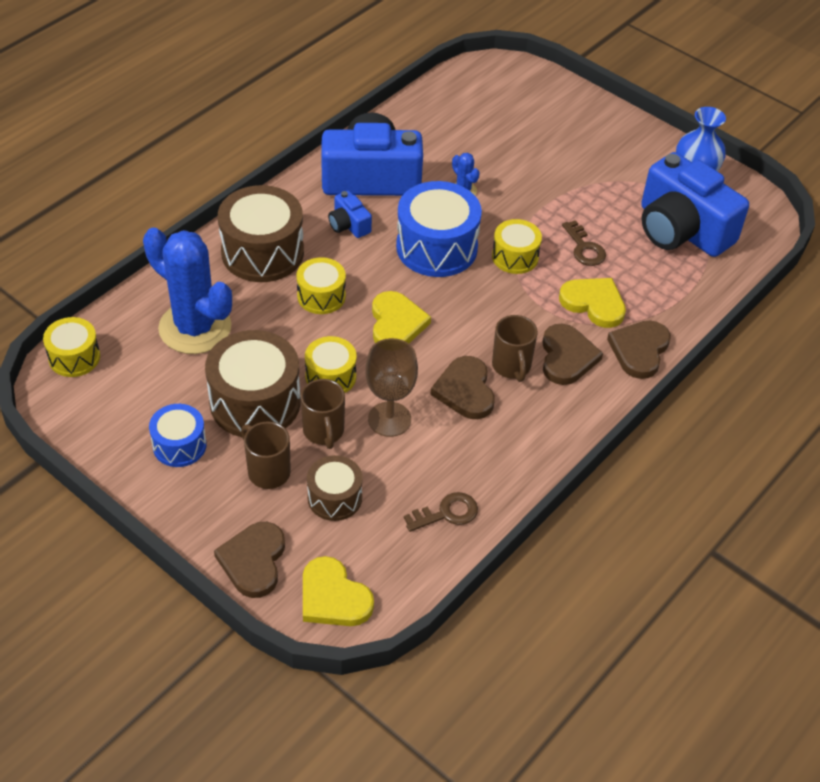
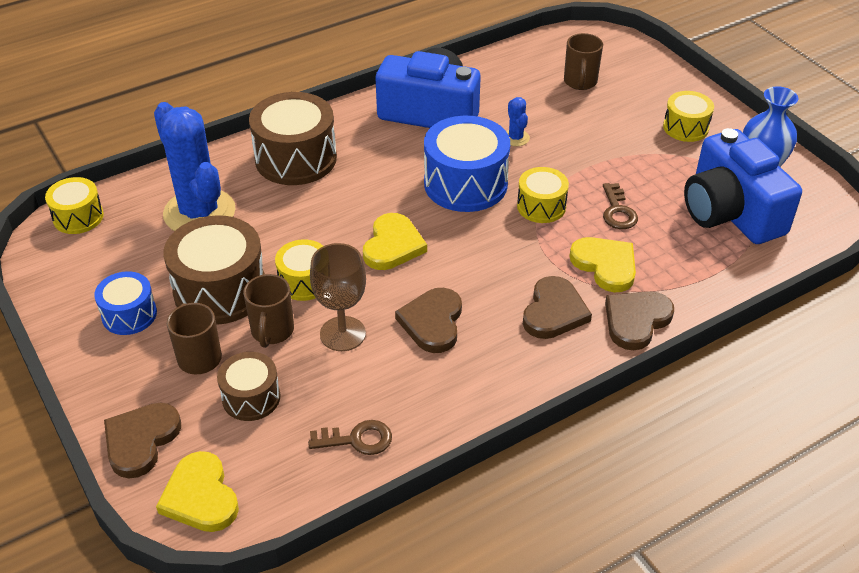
camera: 20 degrees right, 5 degrees down
(321, 296) = (331, 207): yellow drum -> yellow drum (685, 127)
(349, 225) = (389, 149): blue camera -> none
(511, 366) = (491, 309): brown mug -> brown mug (580, 82)

